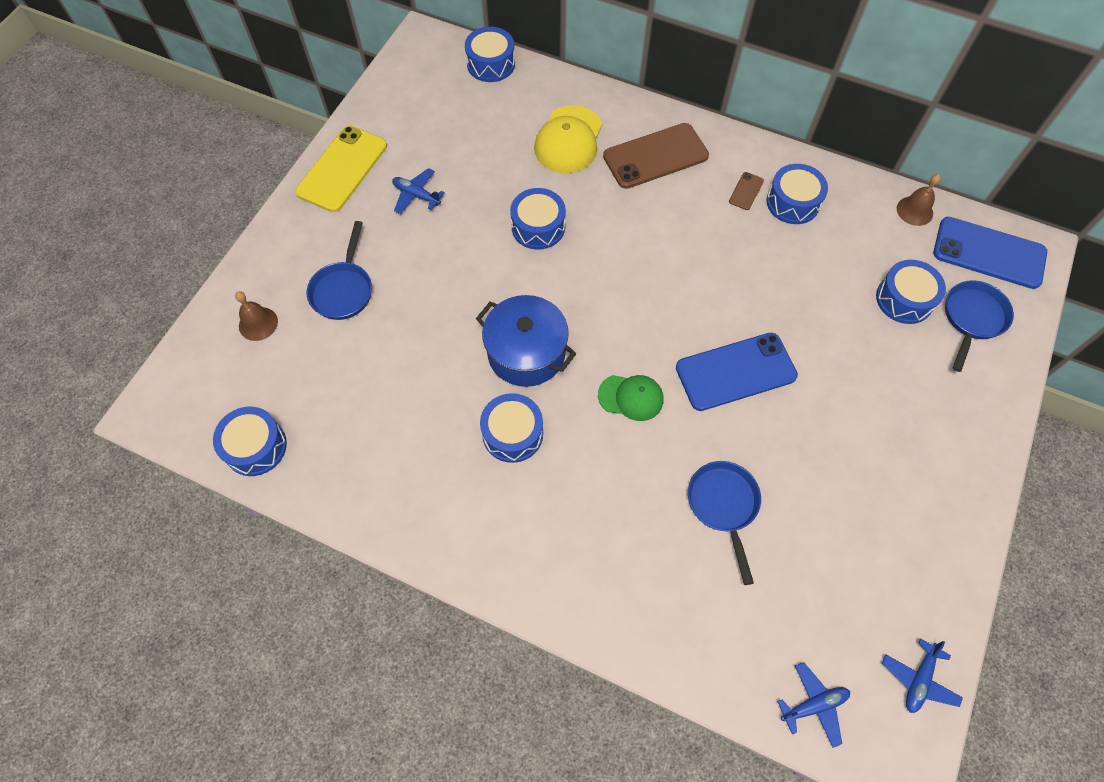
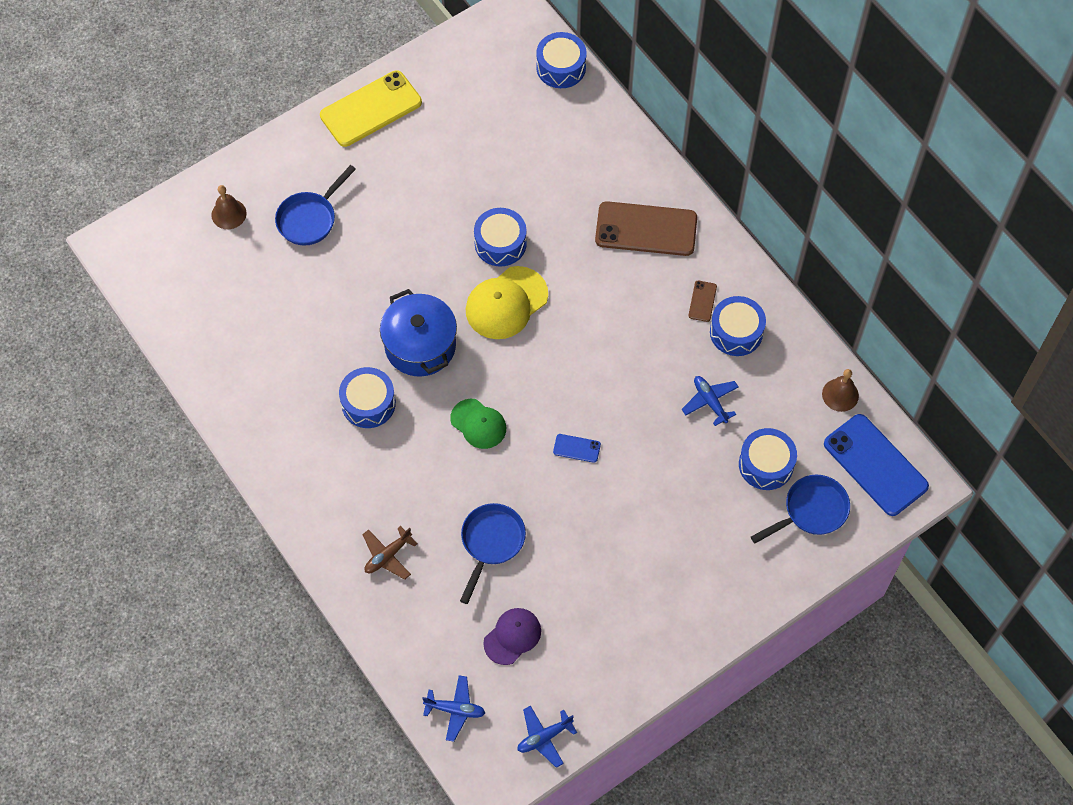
camera: 30 degrees right, 0 degrees up
(255, 447) = (174, 312): blue drum -> none
(416, 195) = (417, 164): blue plane -> blue plane (710, 401)
(568, 140) = (580, 176): yellow cap -> yellow cap (506, 303)
(634, 578) = (388, 556): none -> brown plane
(735, 372) = (576, 448): blue phone -> blue phone, size x0.43
(746, 191) = (702, 301): brown phone -> brown phone turned 45 degrees counterclockwise
(811, 590) = (512, 636): none -> purple cap

